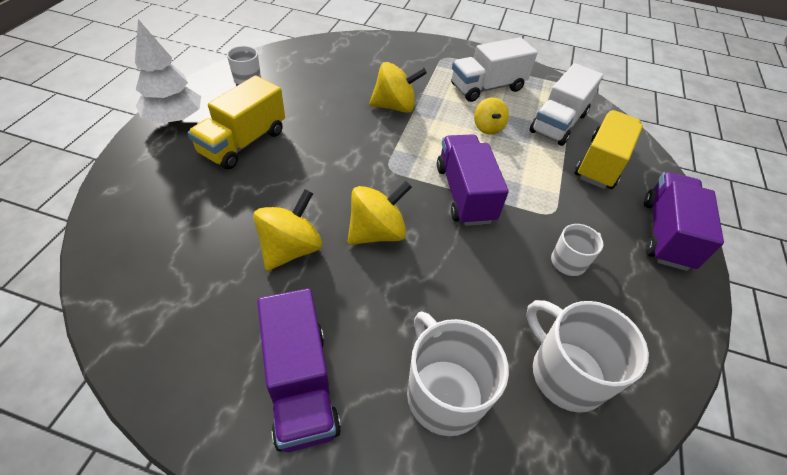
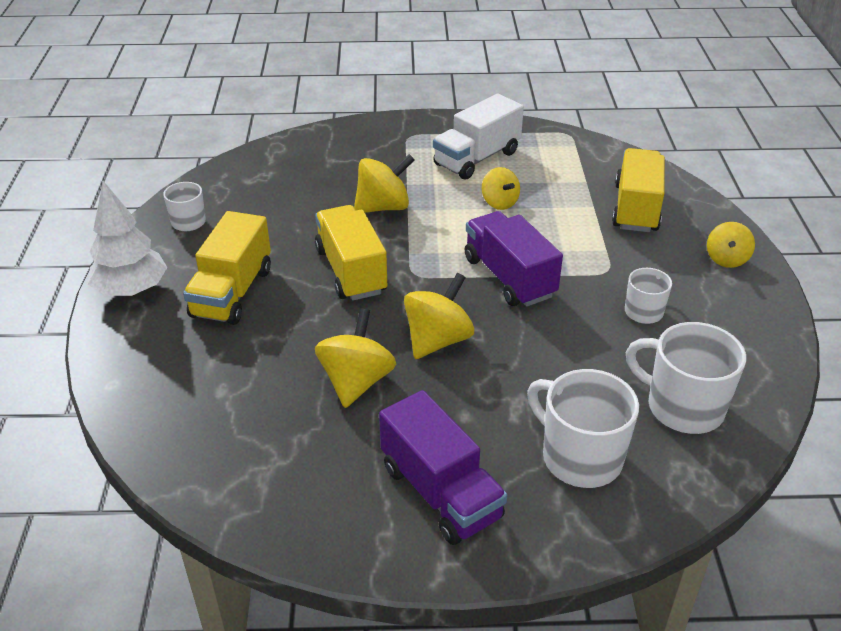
camera: 15 degrees left, 10 degrees down
(341, 151) = (351, 271): none -> yellow truck
(558, 123) = (573, 177): white truck -> none
(665, 234) = (726, 259): purple truck -> yellow spinning top

